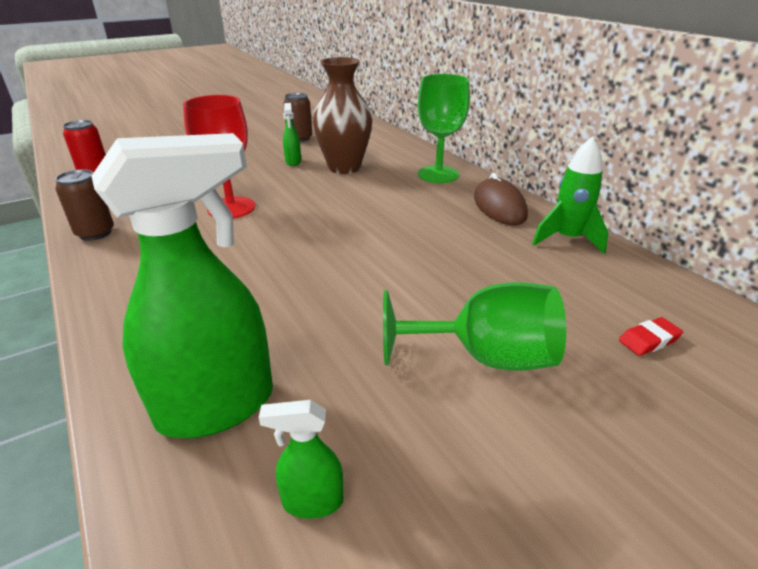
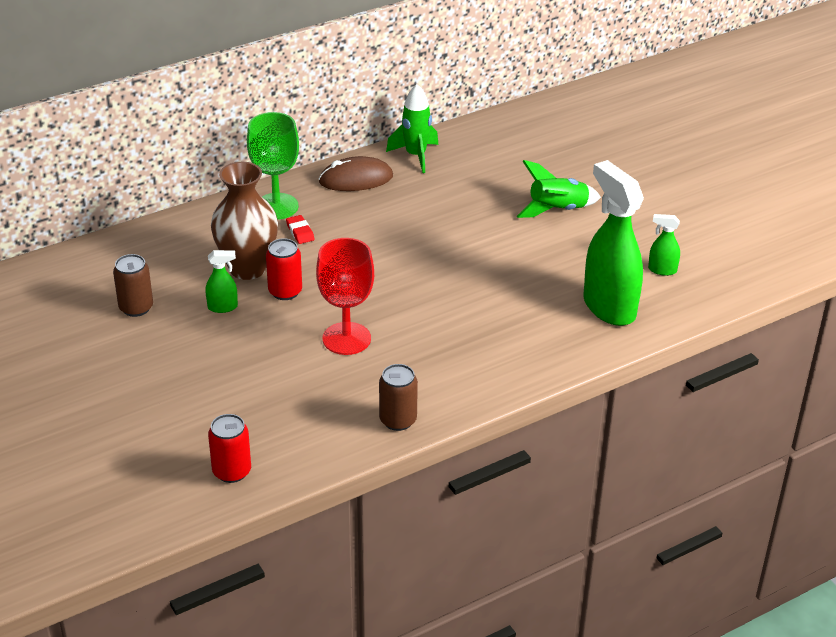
camera: 90 degrees left, 5 degrees up
(309, 182) = (285, 291): none -> red can
(312, 501) = (662, 270): green spray bottle -> green spray bottle turned 105 degrees clockwise
(486, 357) = (557, 210): green goblet -> green rocket
(649, 340) = (536, 151): red eraser -> red eraser (300, 232)

